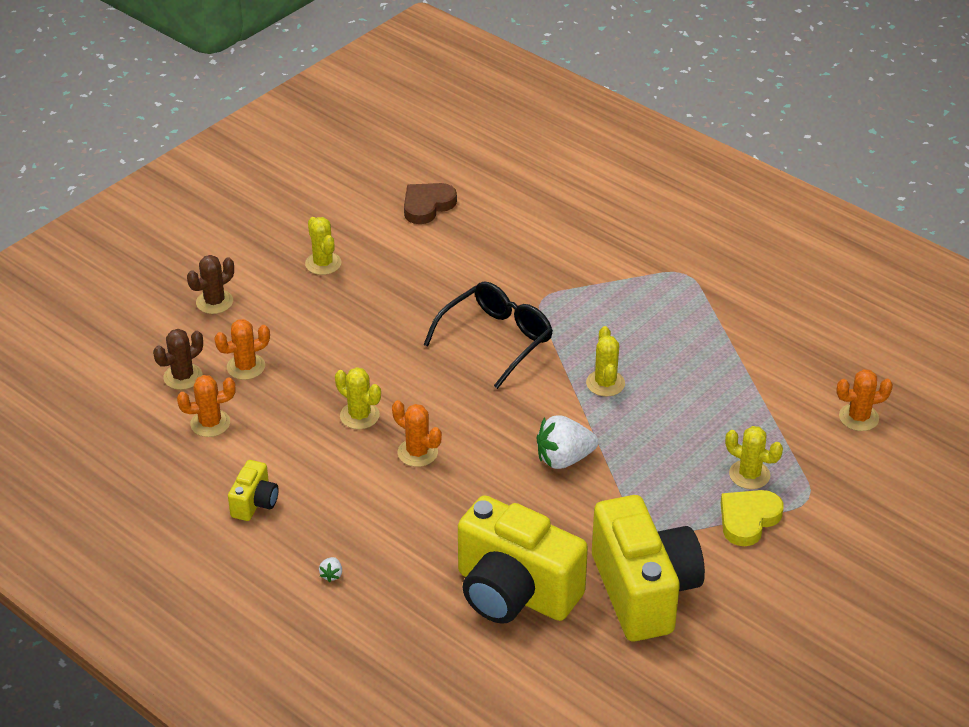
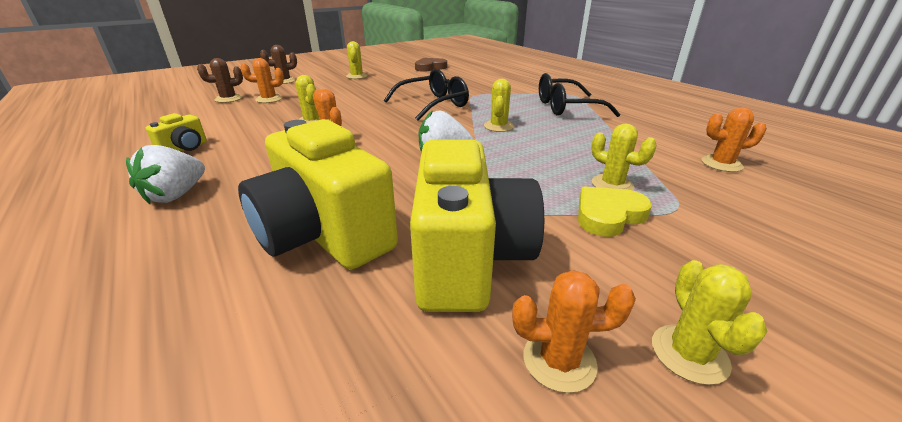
camera: 15 degrees right, 10 degrees down
(210, 423) = (215, 115): orange cactus -> orange cactus (559, 361)
(331, 575) = (176, 195): white strawberry -> white strawberry, size x2.39
(681, 316) = (566, 107): none -> black glasses
(803, 634) = (689, 354): none -> yellow cactus

